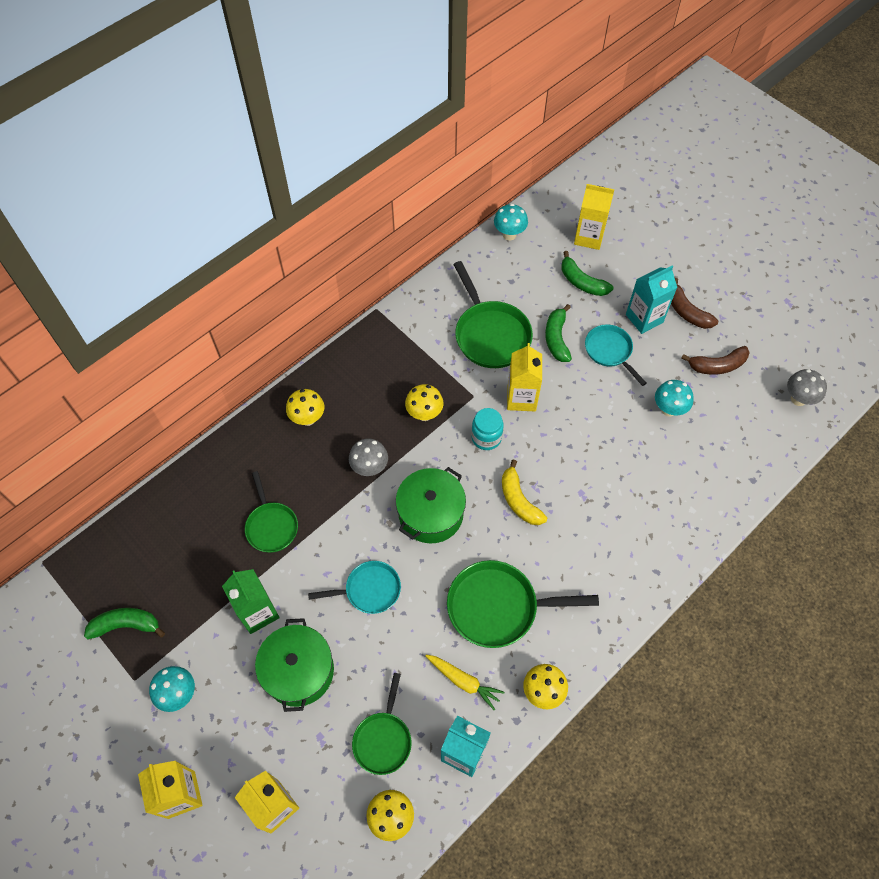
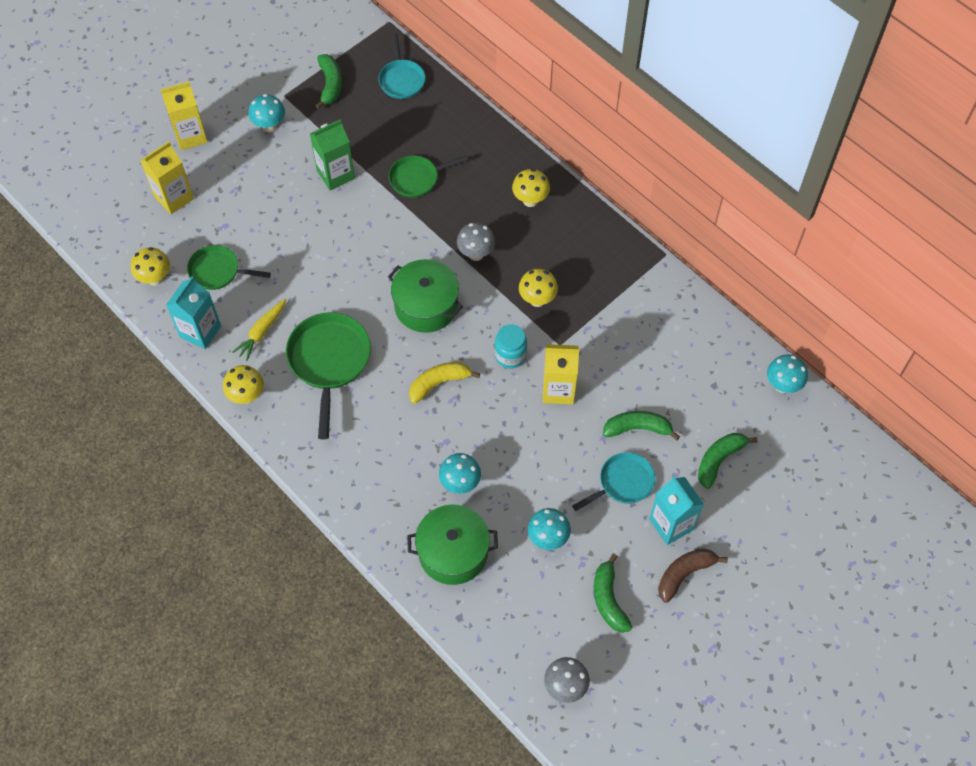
camera: 90 degrees right, 0 degrees up
(299, 671) = (281, 207): green pot -> green pot (453, 552)
(369, 590) = (351, 257): turquoise pan -> turquoise pan (401, 79)
(490, 334) = (639, 362): green pan -> none
(589, 237) = (788, 472): yellow carton -> none
(623, 480) = (460, 483): none -> turquoise mushroom
(717, 365) = (608, 599): brown banana -> green banana

